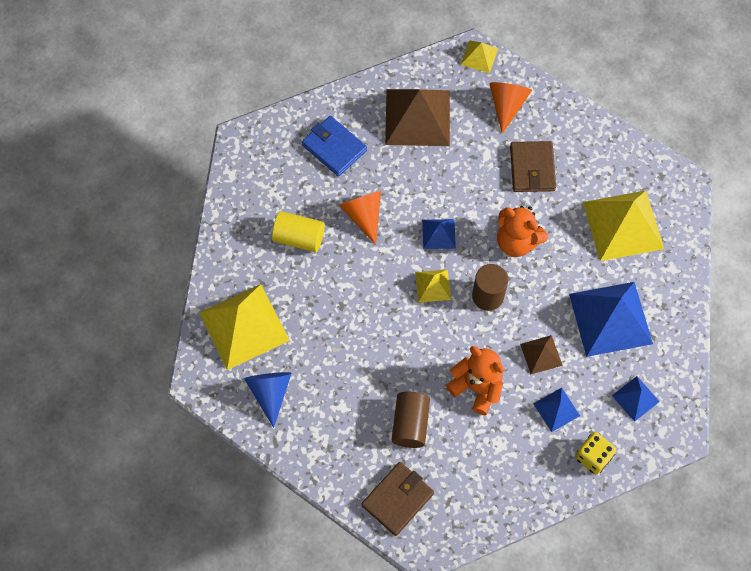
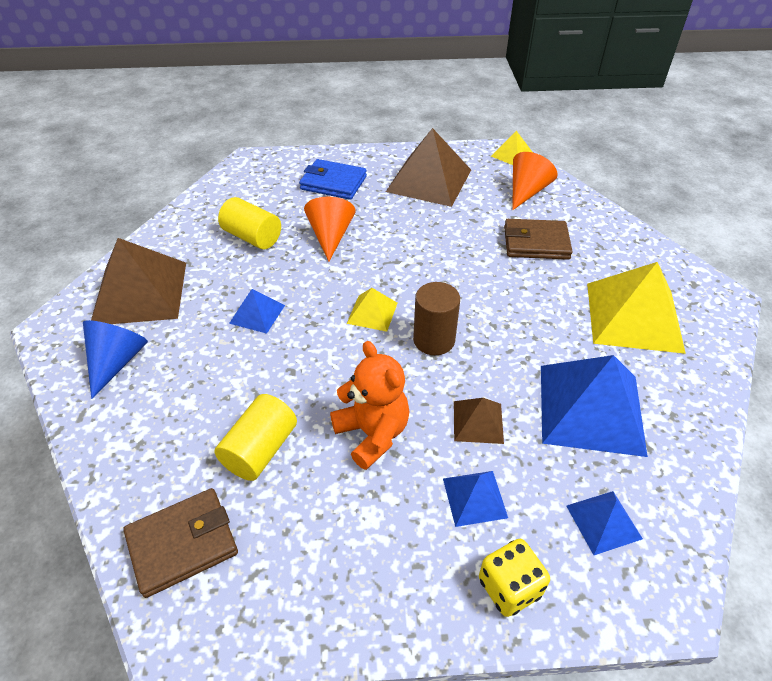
camera: 20 degrees right, 20 degrees down
(244, 326) = (140, 292): yellow pyramid -> brown pyramid
(334, 148) = (333, 183): blue wallet -> blue wallet turned 45 degrees counterclockwise
(410, 424) = (260, 449): brown cylinder -> yellow cylinder
(438, 234) = (404, 270): blue pyramid -> blue pyramid (257, 314)
(516, 242) = (492, 299): orange teddy bear -> none
(532, 168) = (536, 243): brown wallet -> brown wallet turned 75 degrees clockwise

